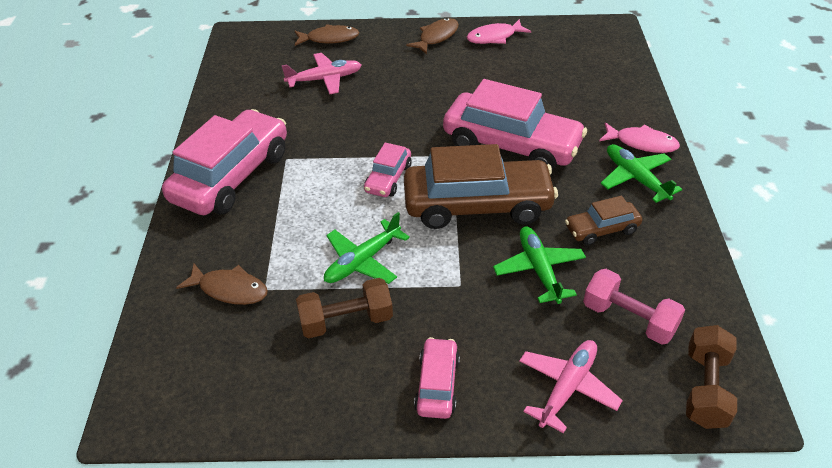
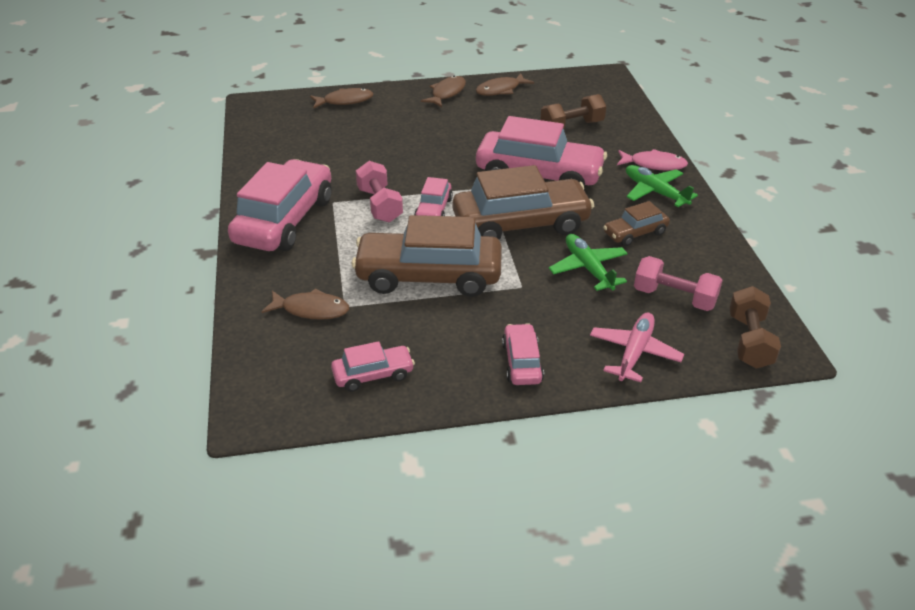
camera: 10 degrees left, 5 degrees down
(272, 380) = (373, 375): none -> pink car
(324, 79) = (350, 135): pink plane -> none
(333, 167) = (380, 205): none -> pink dumbbell
(346, 321) = (427, 323): brown dumbbell -> brown dumbbell (572, 126)
(363, 261) = (429, 276): green plane -> brown car
(494, 37) = (500, 90): pink fish -> brown fish

